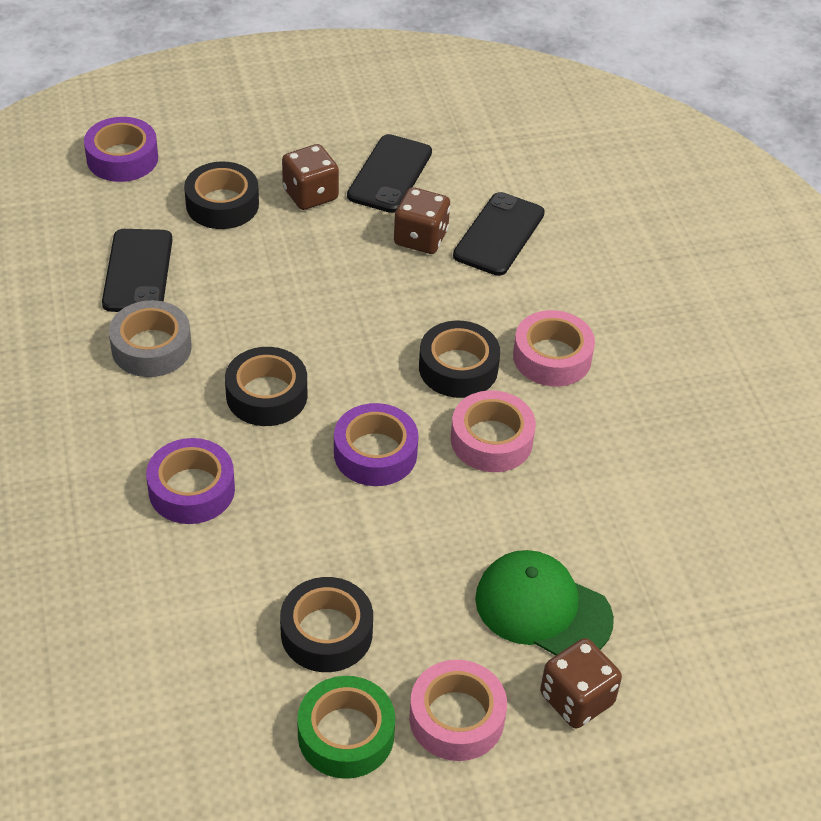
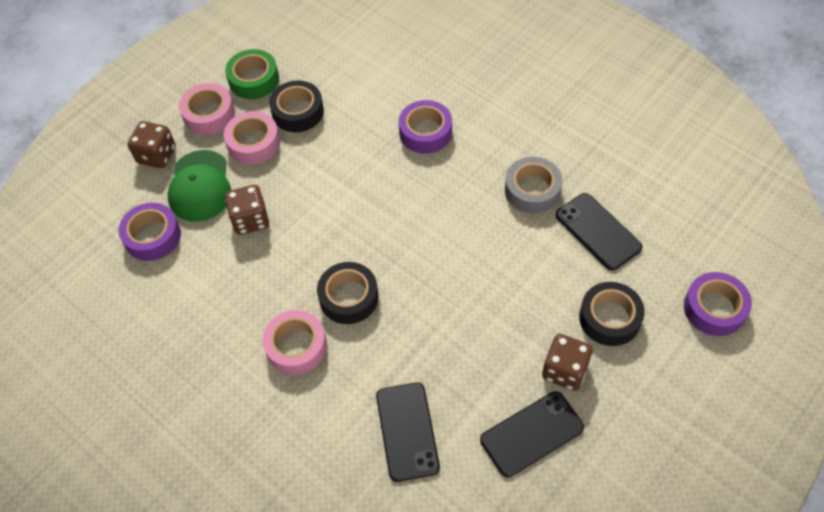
camera: 150 degrees right, 10 degrees up
(266, 395) = (441, 205): black tape -> none
(375, 453) = (351, 211): purple tape -> purple tape (152, 236)
(390, 174) = (531, 434): black phone -> black phone turned 75 degrees clockwise
(420, 238) = (457, 386): brown dice -> brown dice (250, 220)
(491, 440) = (293, 262): pink tape -> pink tape (253, 143)
(542, 608) = (200, 186): green cap -> green cap turned 90 degrees clockwise

